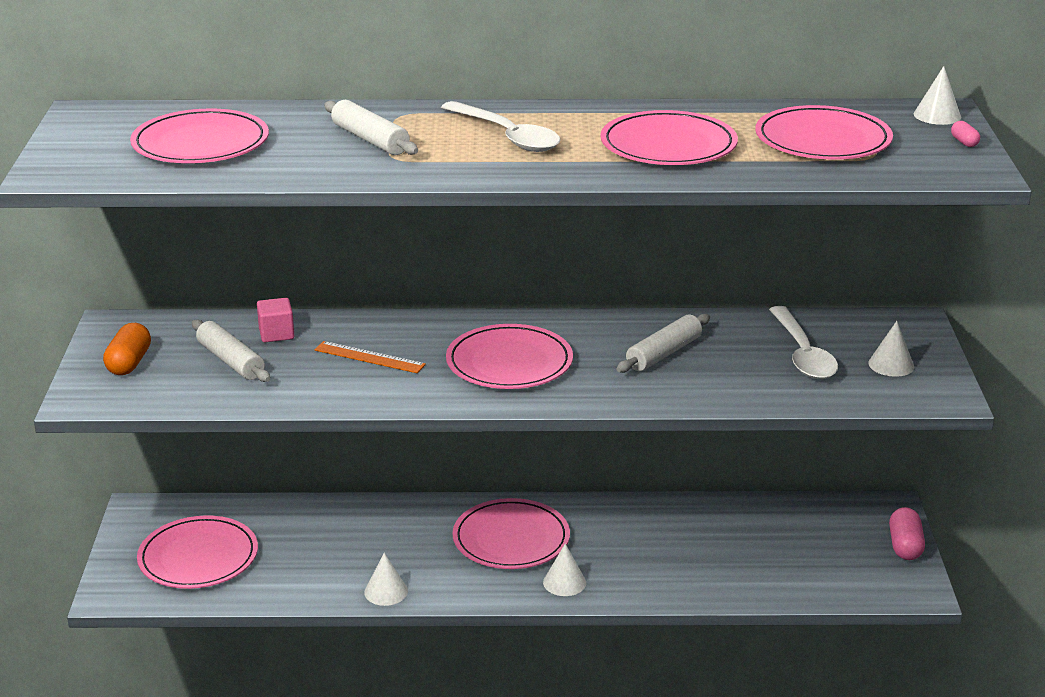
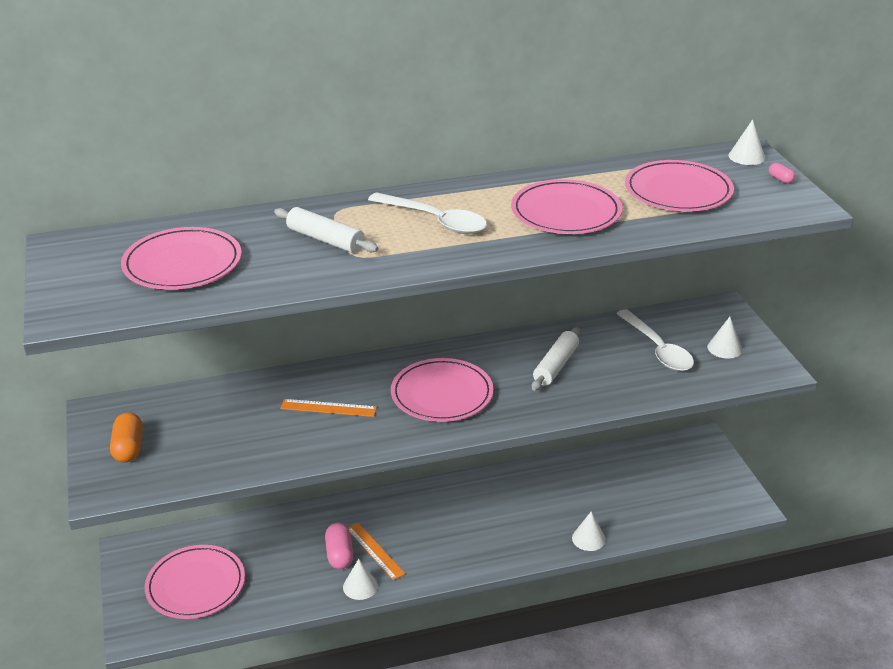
camera: 15 degrees left, 5 degrees up
(231, 361) = (215, 431): white rolling pin -> none
(276, 334) = (242, 398): pink cube -> none
(419, 558) = (375, 551): none -> orange ruler
(511, 539) = (439, 519): pink plate -> none
(564, 582) = (494, 550): white cone -> white cone (588, 538)
(905, 546) = (726, 470): pink capsule -> pink capsule (339, 554)

